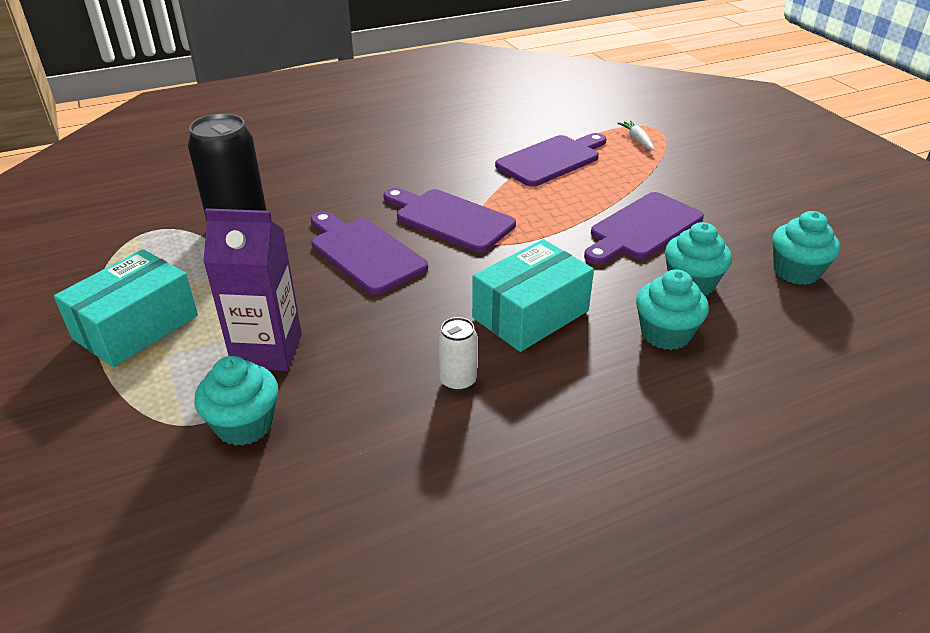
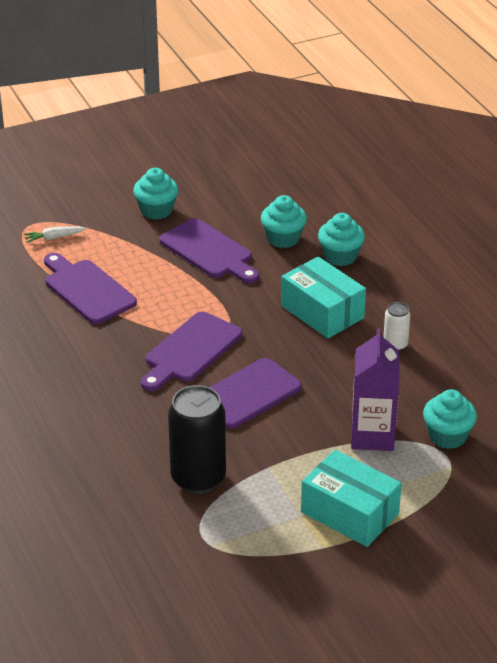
camera: 90 degrees left, 0 degrees up
(796, 272) = (267, 193): turquoise cupcake -> turquoise cupcake (156, 210)

